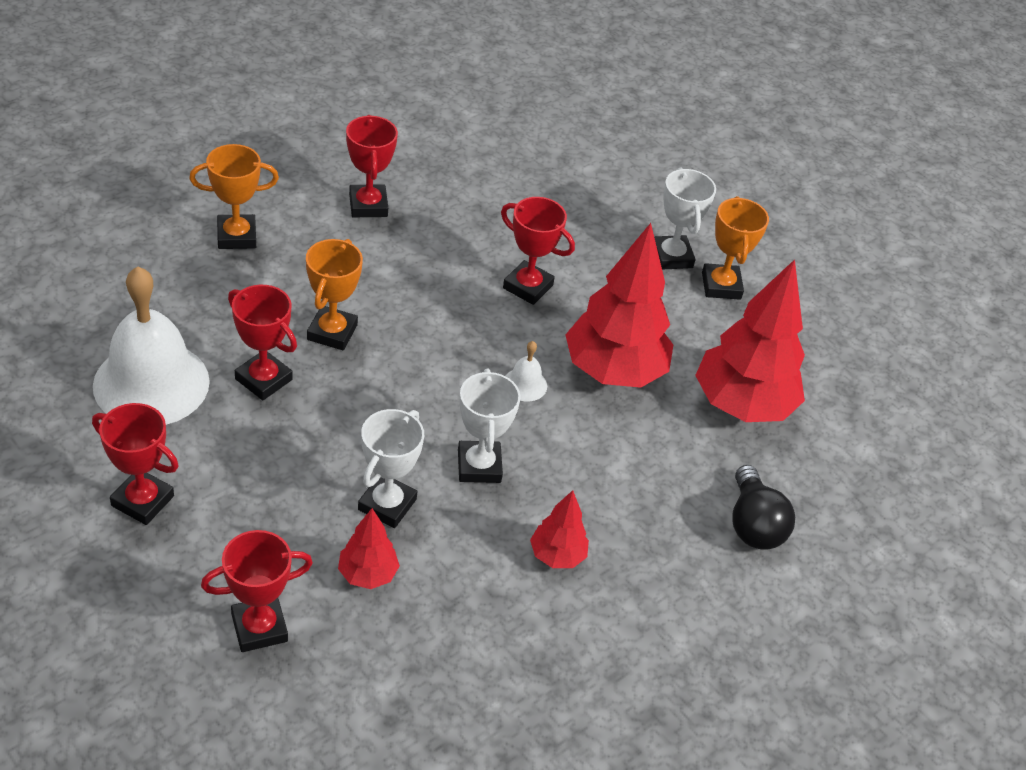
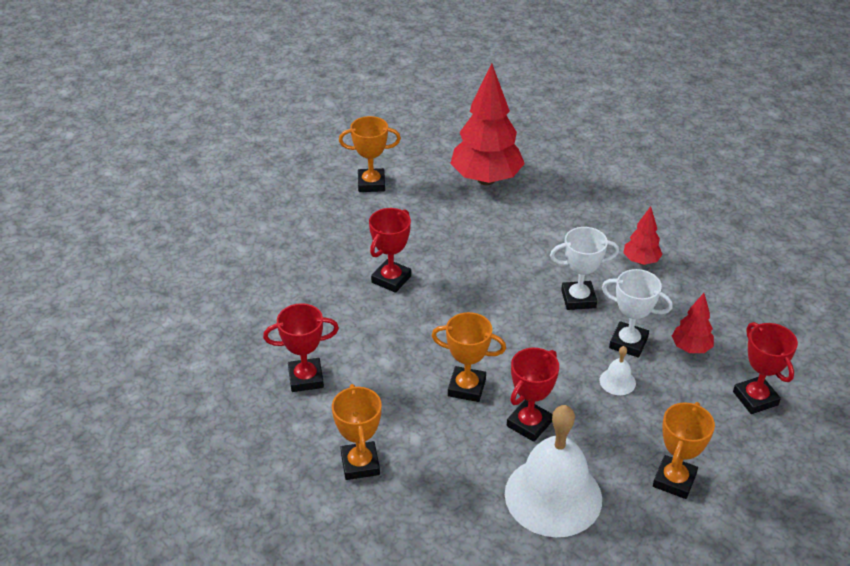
camera: 85 degrees left, 5 degrees down
(142, 501) = (674, 480): red trophy -> orange trophy
(525, 384) = (494, 278): white bell -> white bell (617, 381)
(613, 371) = (470, 236): red tree -> none
(671, 257) = (344, 206): white trophy -> none
(753, 524) = (585, 179): black light bulb -> none

